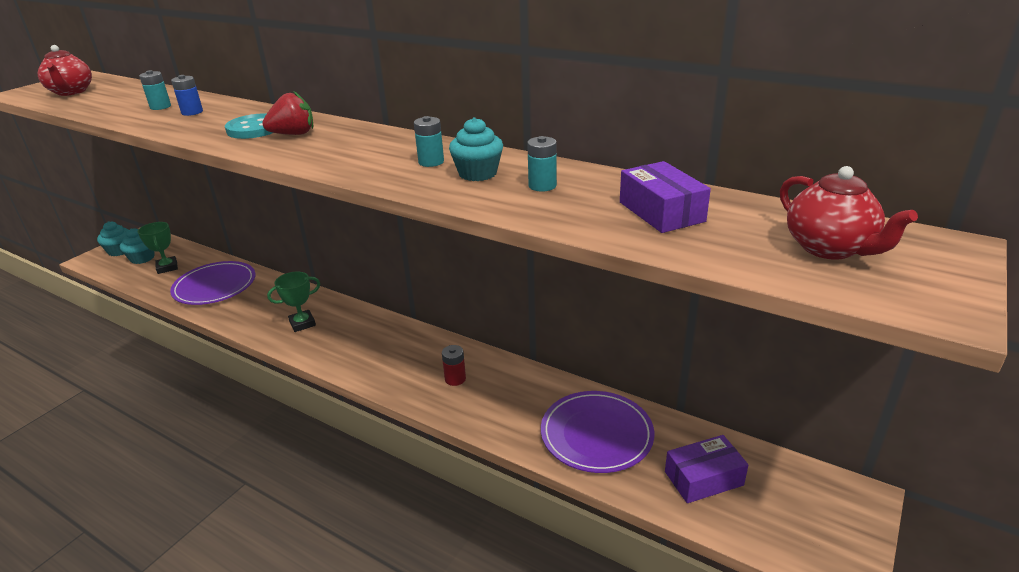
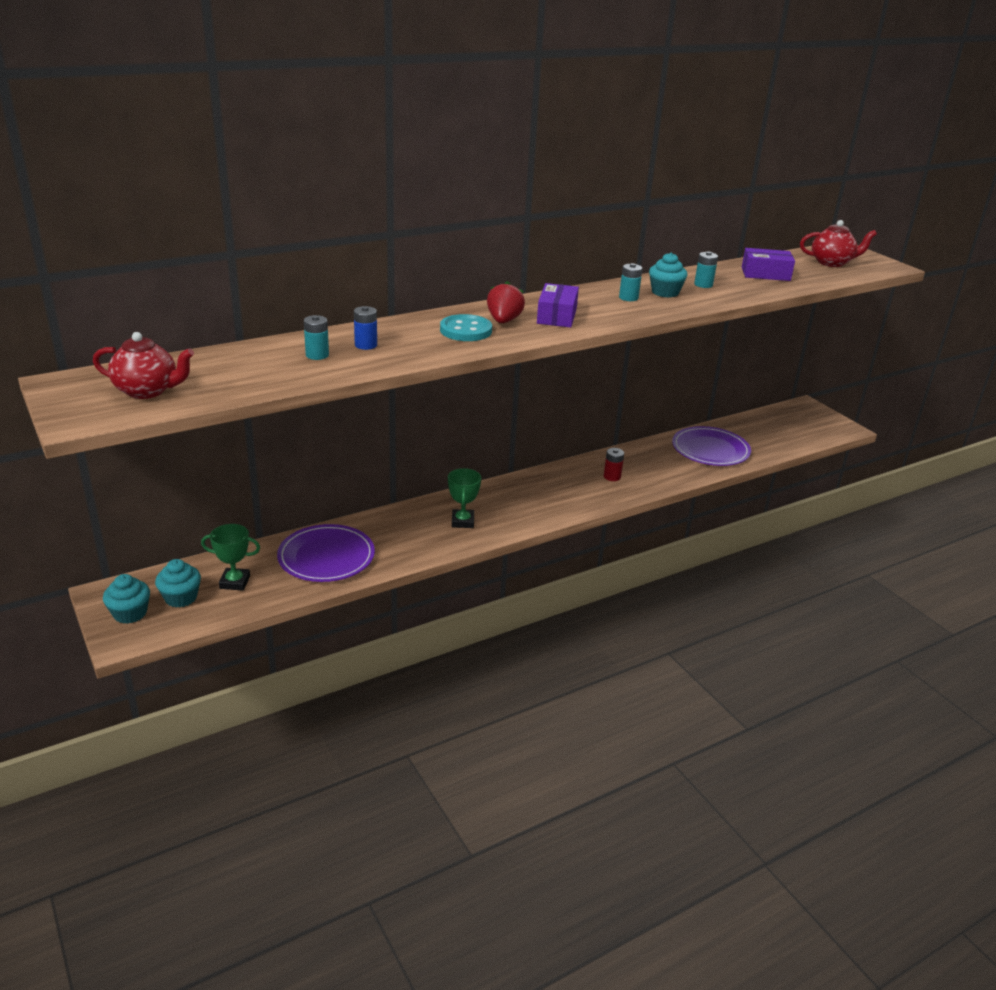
camera: 65 degrees left, 0 degrees up
(703, 478) = (768, 435): purple box -> purple box (557, 316)

